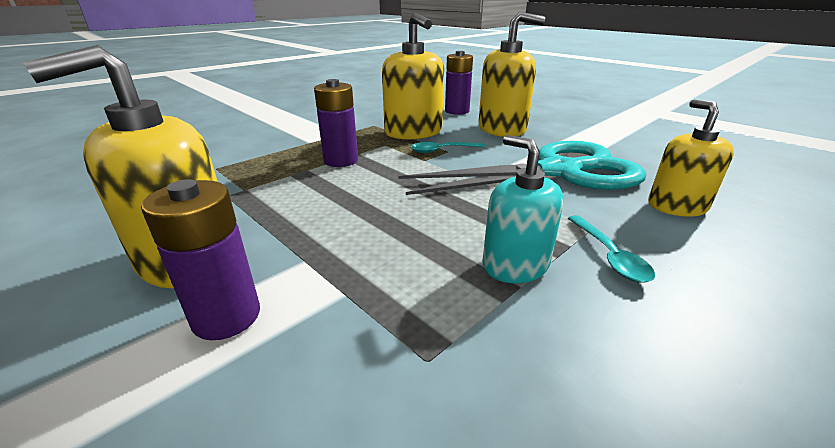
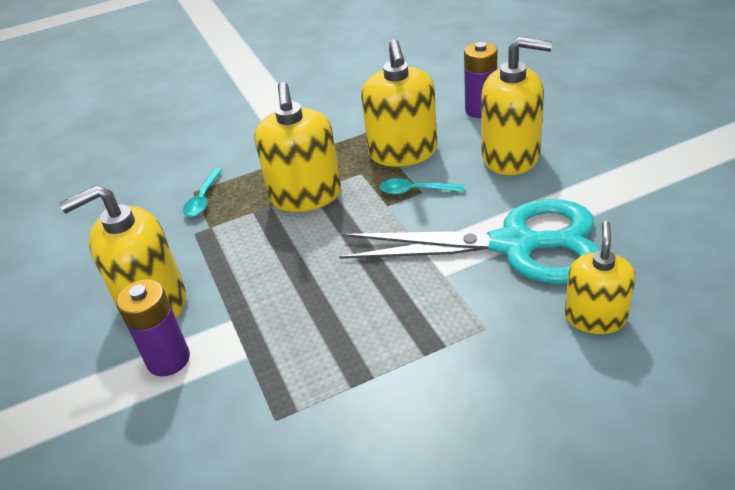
camera: 25 degrees right, 10 degrees up
(341, 160) = (305, 195): purple battery -> yellow soap dispenser
(515, 265) = (383, 356): turquoise soap dispenser -> none
(609, 256) = (469, 363): turquoise spoon -> turquoise spoon (203, 199)

